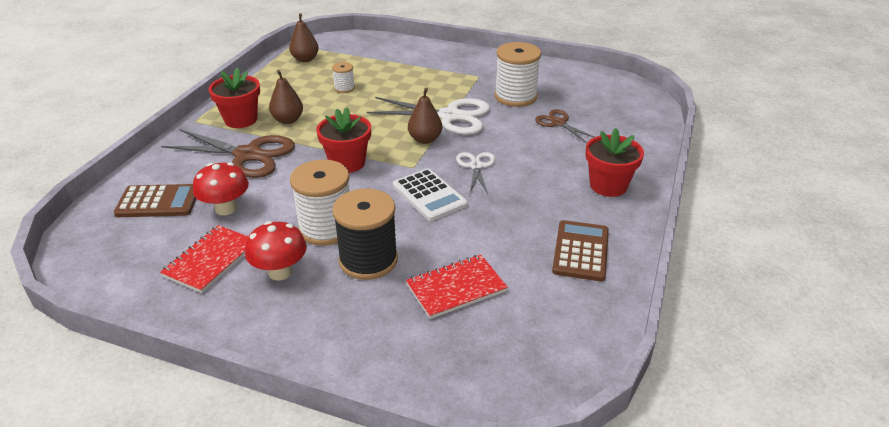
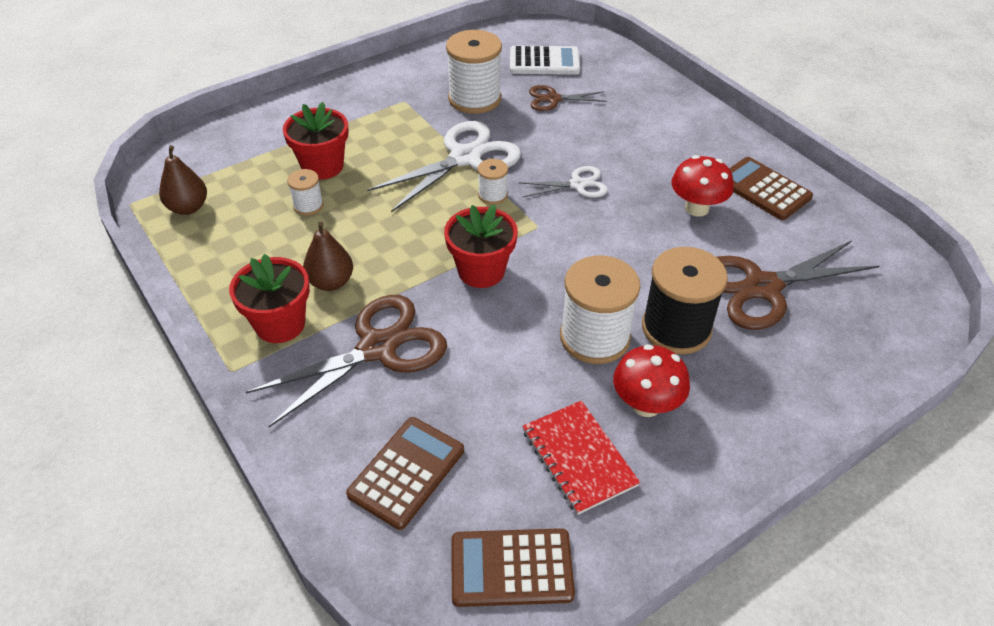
camera: 55 degrees left, 10 degrees up
(107, 266) = (511, 568): none -> brown calculator
(226, 208) = (482, 409): red mushroom -> red mushroom (696, 208)
(425, 139) = (492, 195): brown pear -> white spool
(429, 195) = (600, 238): white calculator -> white calculator (544, 62)
(456, 288) = (762, 287): red notebook -> brown scissors
(476, 166) = (578, 184): white scissors -> white scissors turned 135 degrees clockwise
(608, 185) = (682, 125): red flower pot -> red flower pot (322, 166)

